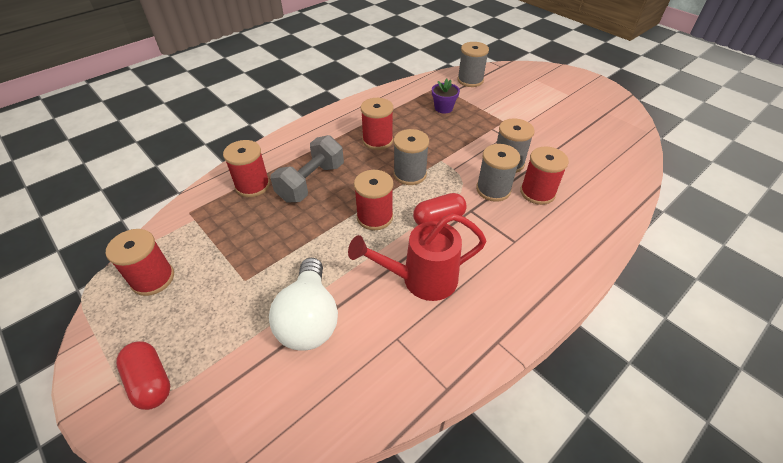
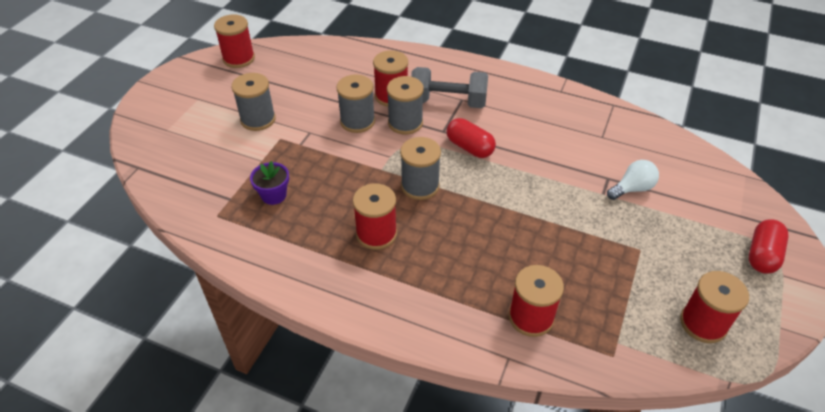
camera: 115 degrees left, 0 degrees up
(309, 319) = (632, 189): white light bulb -> white light bulb, size x0.58
(311, 182) = (487, 263): grey dumbbell -> grey dumbbell (448, 102)
(375, 217) = (498, 190): red spool -> red spool (239, 58)
(421, 279) = (542, 139): red watering can -> none
(470, 80) = (190, 188): grey spool -> grey spool (258, 119)

